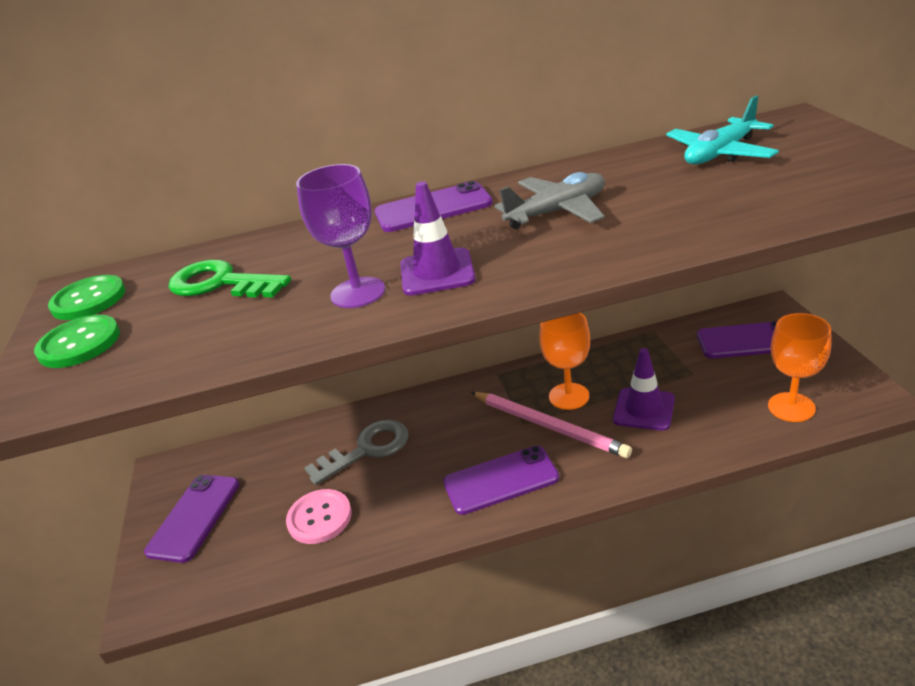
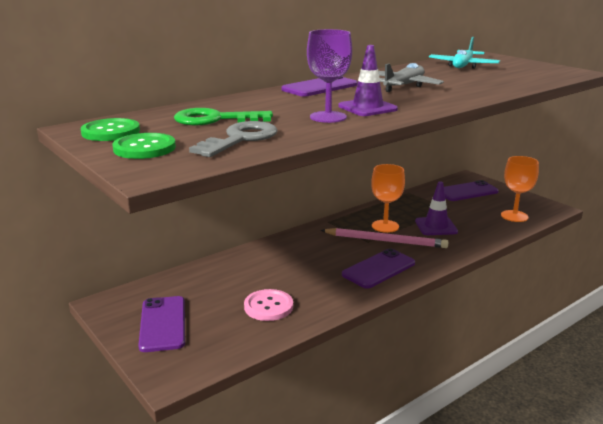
camera: 30 degrees left, 10 degrees down
(367, 450) = (270, 268): grey key -> grey key (240, 139)

